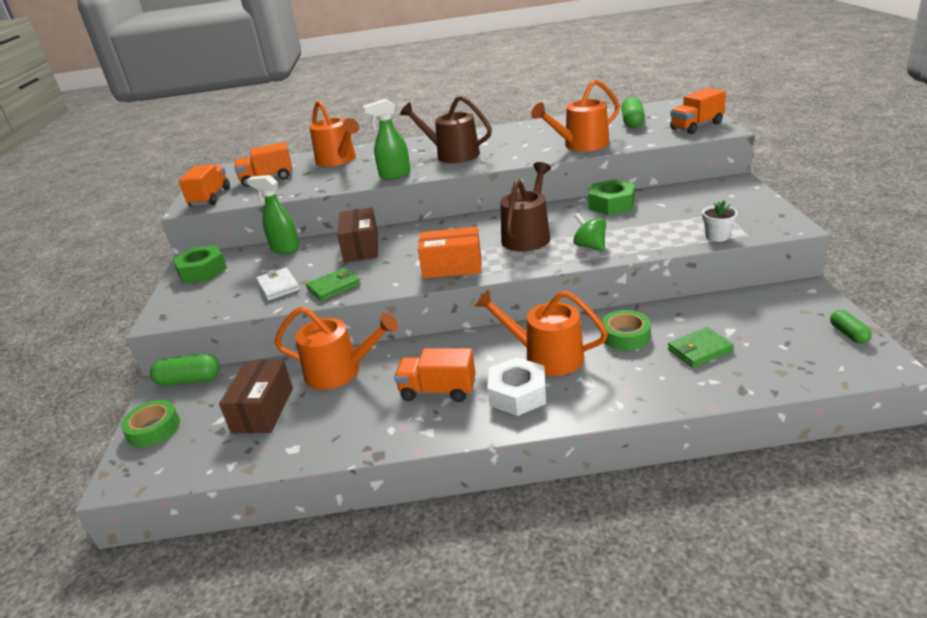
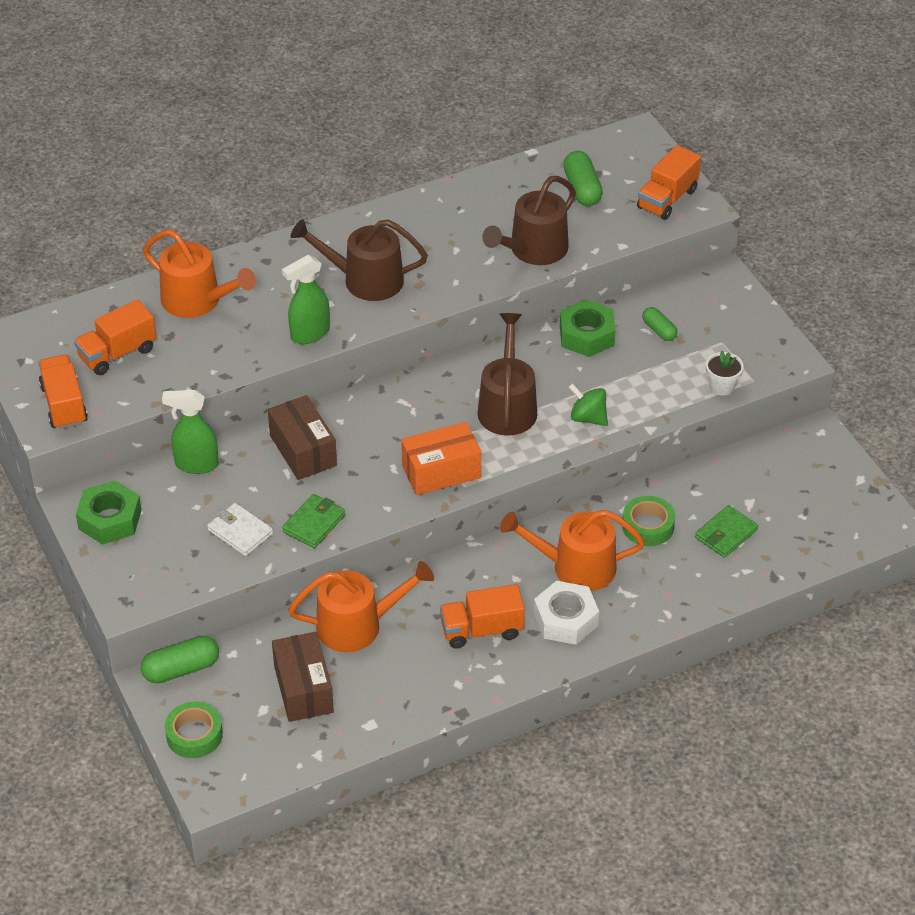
camera: 25 degrees left, 15 degrees up
(581, 145) = (533, 250): orange watering can -> brown watering can
(848, 334) = (859, 491): green capsule -> green capsule (659, 330)

